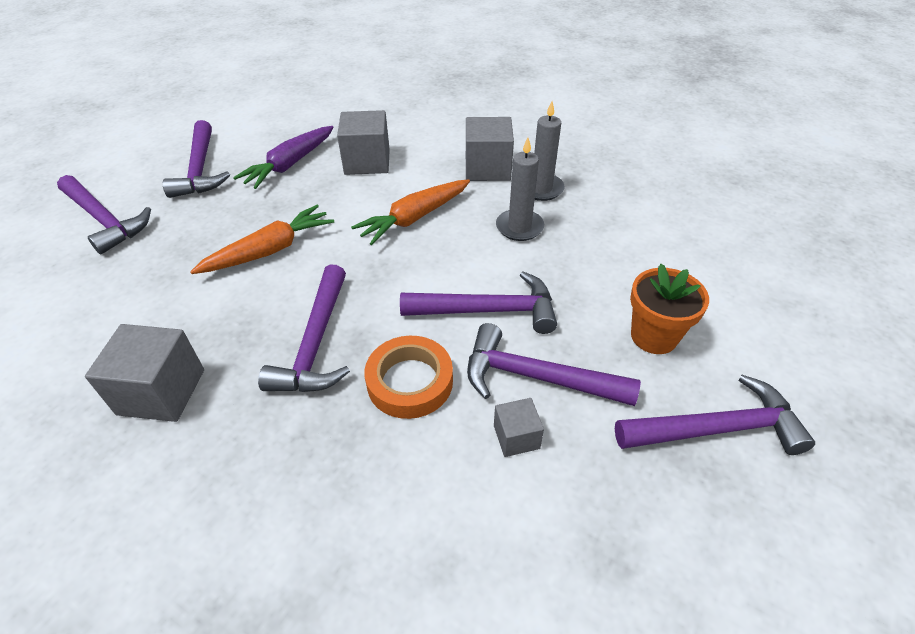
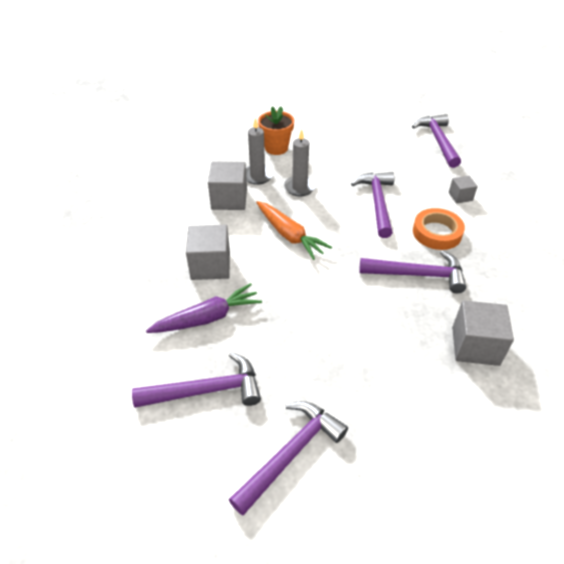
camera: 90 degrees left, 0 degrees up
(269, 250) = (330, 312): orange carrot -> none
(290, 164) = (207, 318): purple carrot -> purple carrot turned 60 degrees counterclockwise
(536, 377) = (422, 188): purple hammer -> none
(654, 336) = (386, 149): orange flower pot -> orange flower pot (276, 148)

